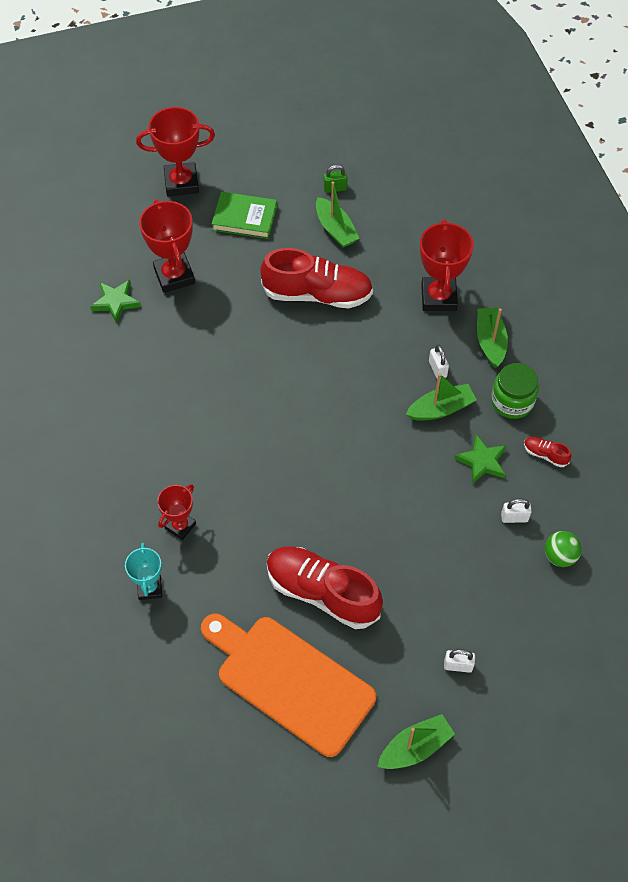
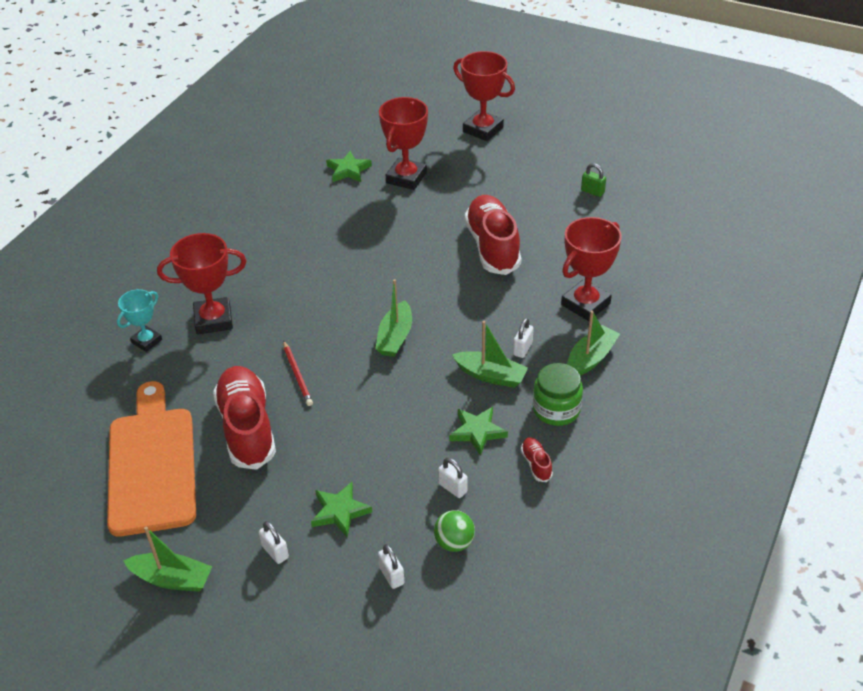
camera: 45 degrees right, 15 degrees down
(180, 526) = (213, 320): red trophy -> red trophy, size x1.66
(244, 218) = (500, 173): green book -> none
(305, 520) = (297, 375): none -> red pencil
(317, 294) = (492, 246): red shoe -> red shoe turned 150 degrees counterclockwise
(335, 229) = (559, 216): green boat -> green boat (395, 337)
(464, 599) = (340, 511): none -> green star
(549, 614) = (391, 575): none -> white padlock

